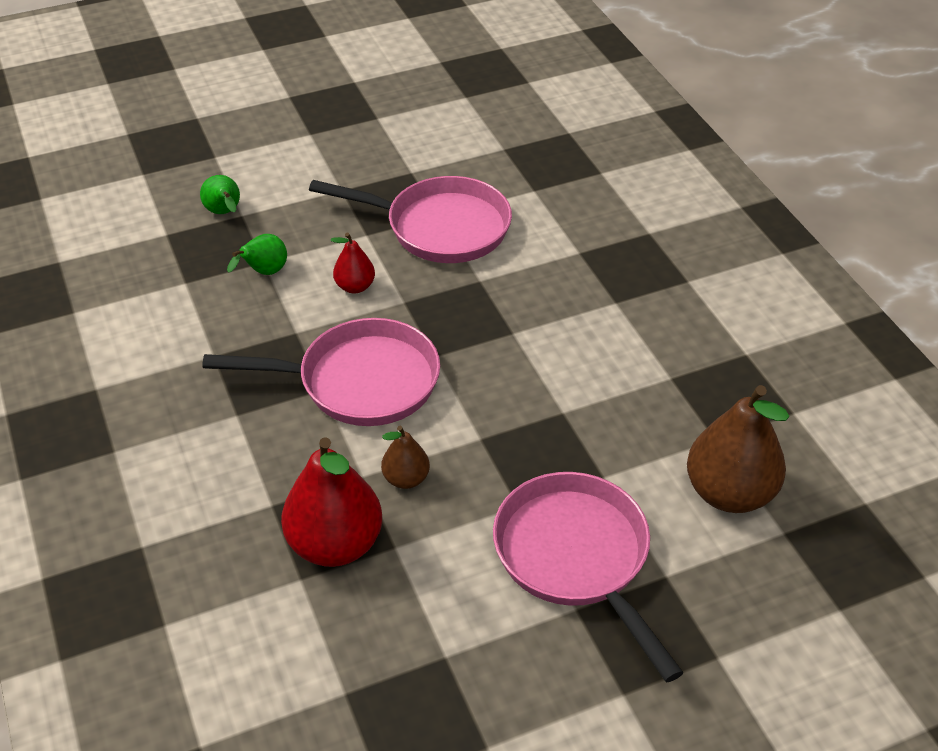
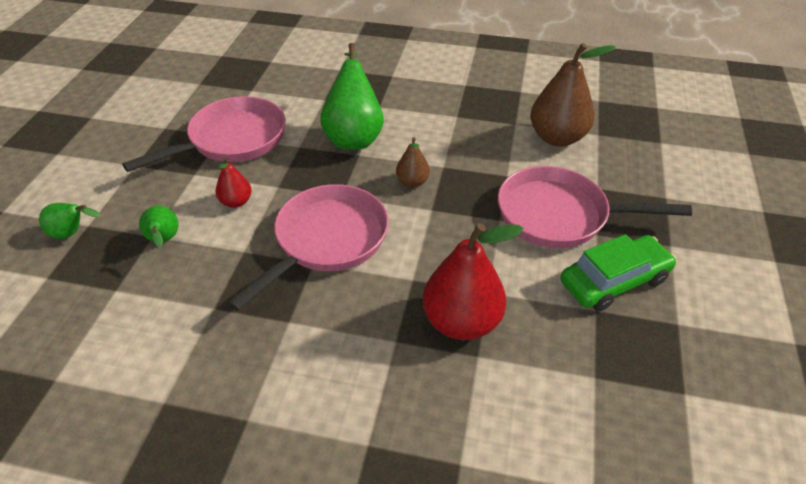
camera: 55 degrees left, 0 degrees up
(406, 479) = (434, 259): brown pear -> brown pear (412, 182)
(506, 657) = (614, 281): none -> green car
(539, 311) = (354, 136): none -> green pear

